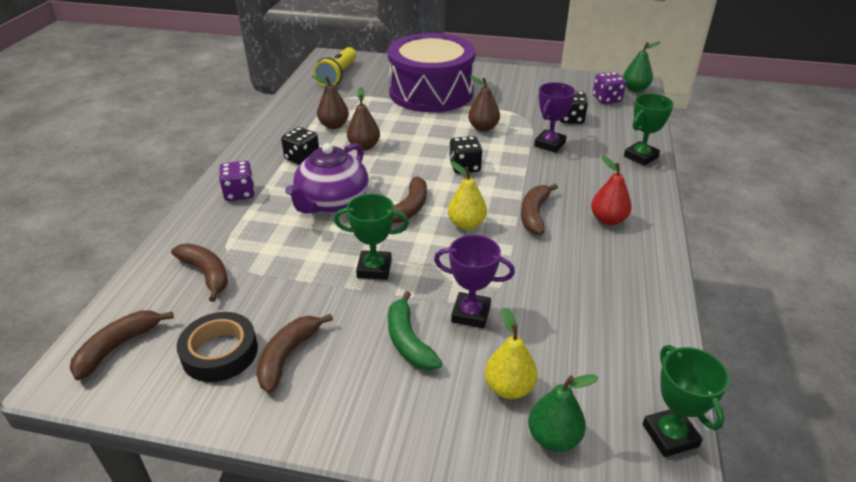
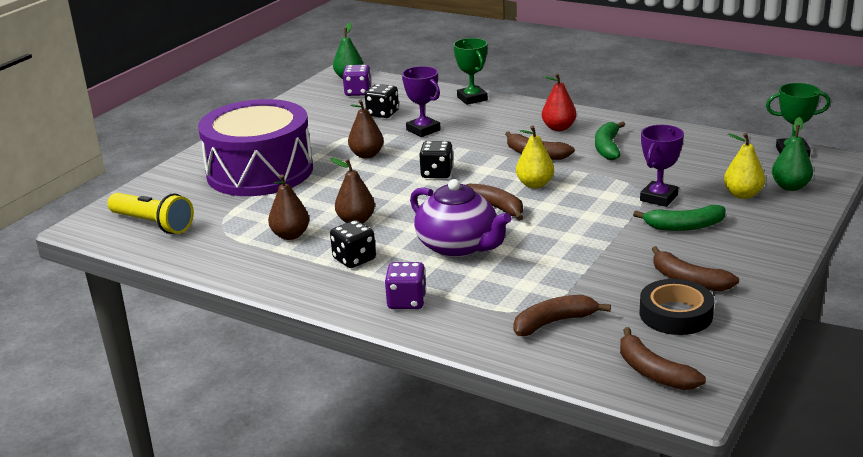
camera: 70 degrees left, 10 degrees down
(374, 268) = (583, 233): green trophy -> none
(580, 260) = (607, 147): none -> green banana

